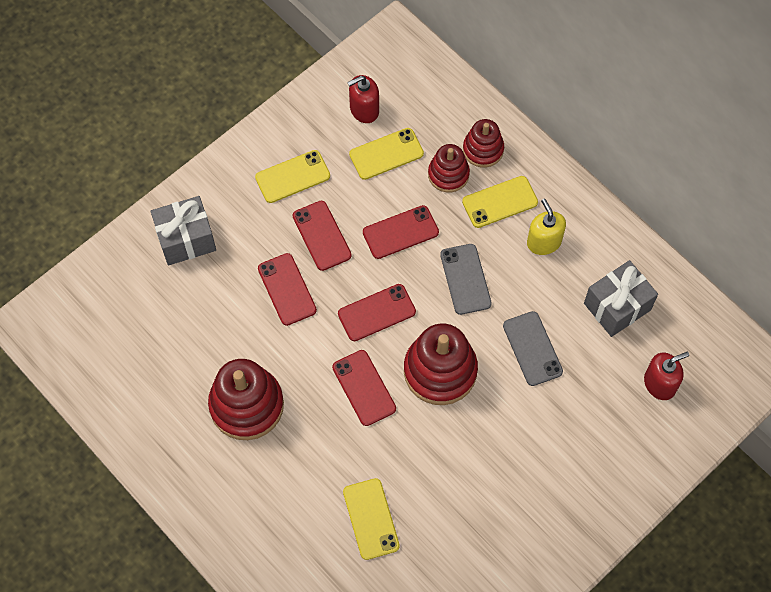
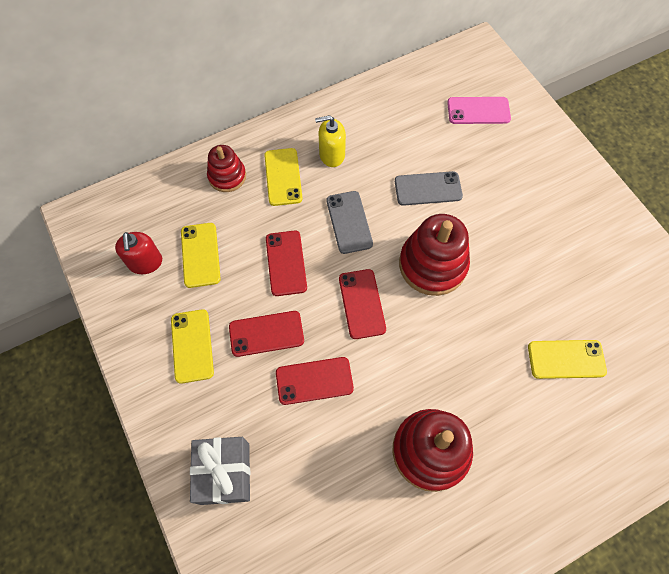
camera: 75 degrees left, 0 degrees up
(364, 388) = (435, 333): red phone -> none
(448, 174) = (241, 209): red stacking toy -> none
(465, 279) = (349, 222): grey phone -> grey phone turned 75 degrees clockwise
(617, 306) = (405, 120): grey gift -> none
(659, 384) = (478, 111): red soap dispenser -> pink phone

